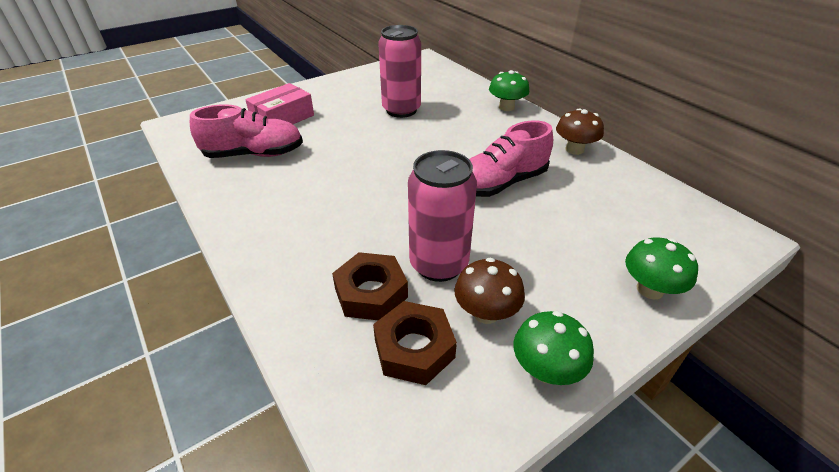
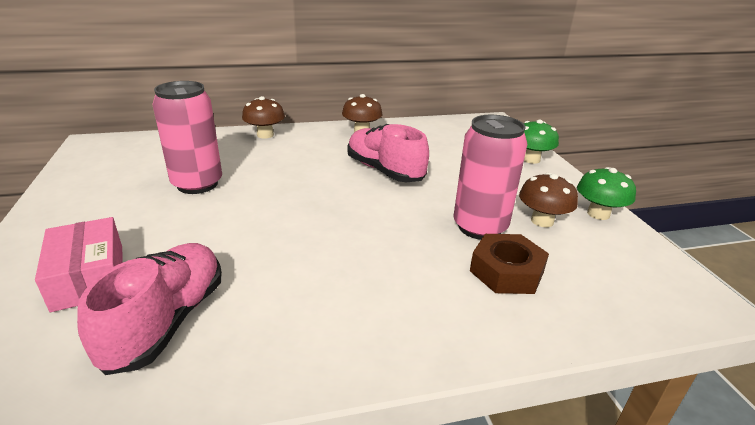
camera: 70 degrees left, 10 degrees down
(414, 348) = (577, 263): brown nut -> none
(501, 183) = (384, 171): pink shoe -> pink shoe turned 150 degrees clockwise
(506, 107) = (265, 135): green mushroom -> brown mushroom

